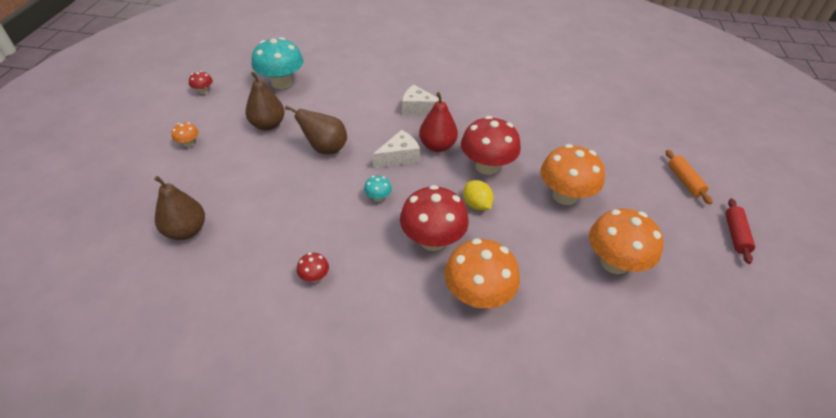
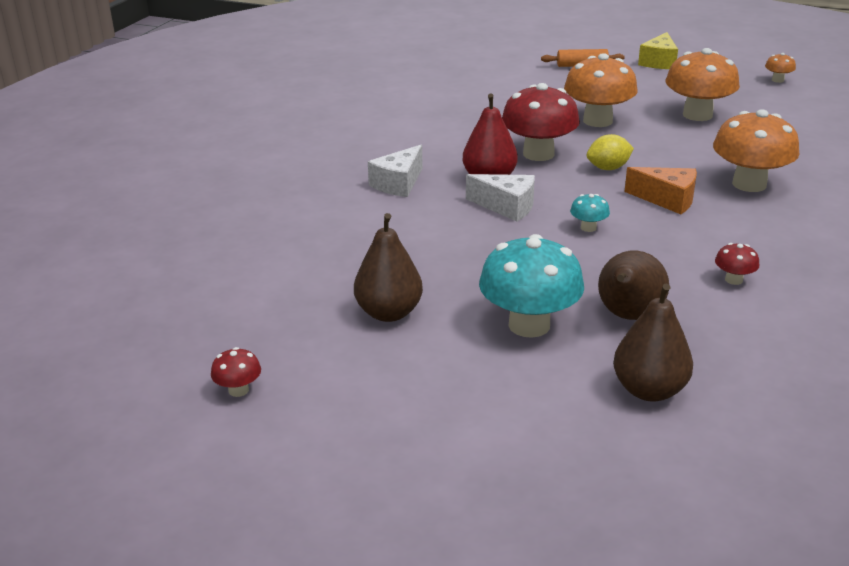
camera: 75 degrees left, 15 degrees down
(188, 143) = (415, 400): orange mushroom -> orange mushroom (777, 80)
(281, 83) = (260, 297): turquoise mushroom -> turquoise mushroom (529, 325)
(325, 148) = (471, 262): brown pear -> brown pear (628, 316)
(399, 157) = (506, 207): white cheese -> white cheese turned 135 degrees clockwise
(432, 240) = (667, 200): red mushroom -> orange cheese
(735, 235) = (659, 62): red rolling pin -> yellow cheese

